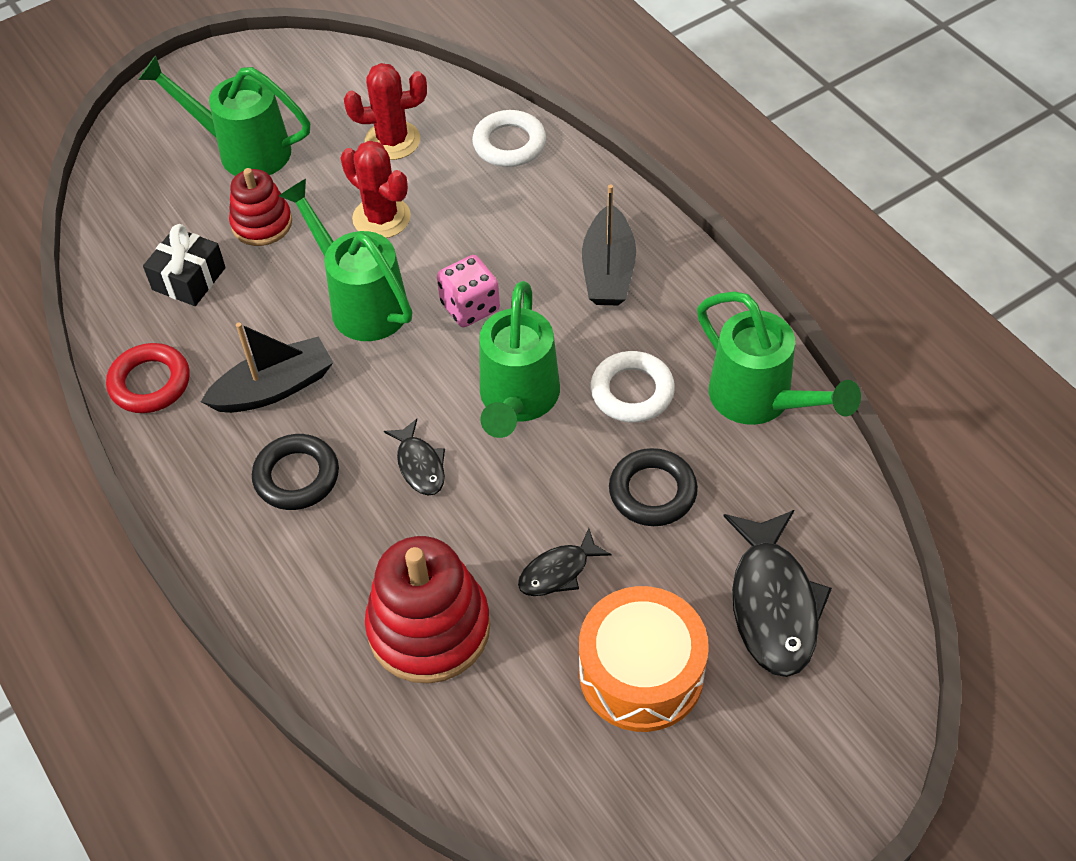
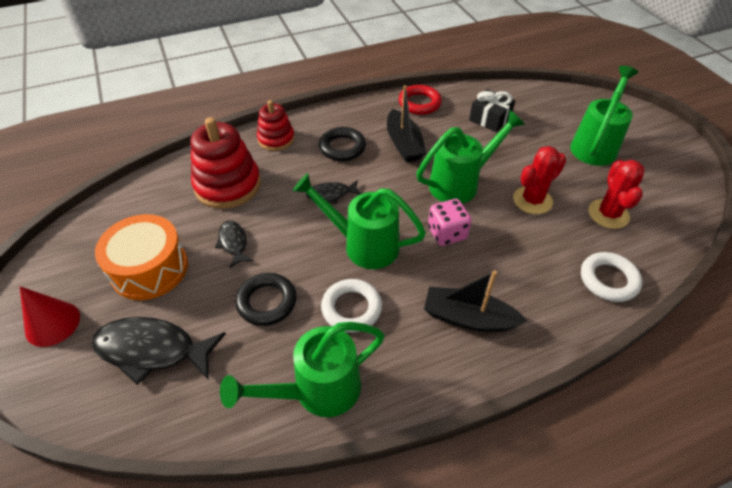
camera: 100 degrees right, 5 degrees down
(262, 223) = (531, 148): red stacking toy -> red stacking toy (276, 139)
(780, 764) = (52, 323): none -> red cone

